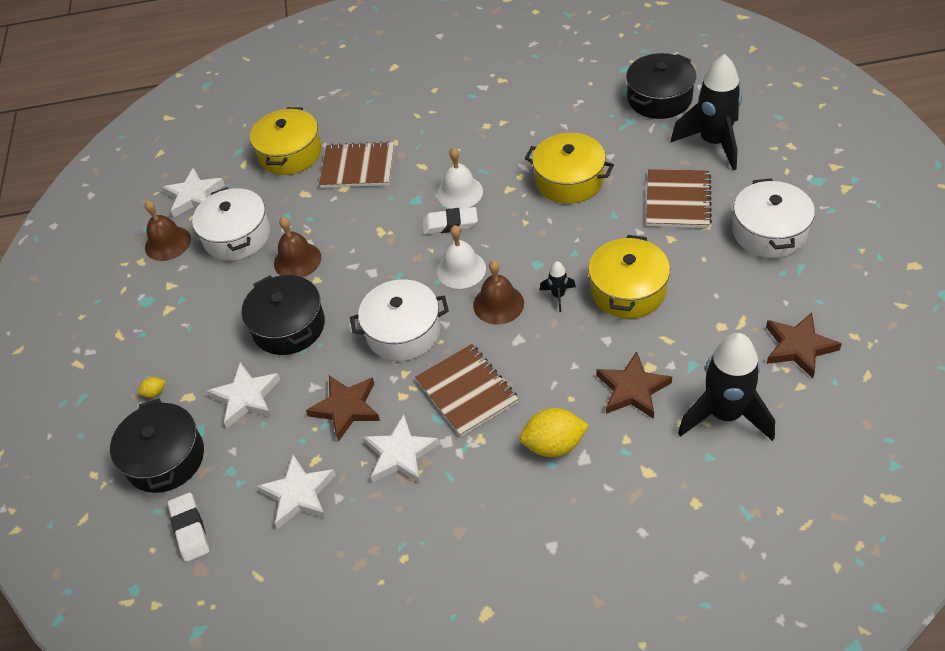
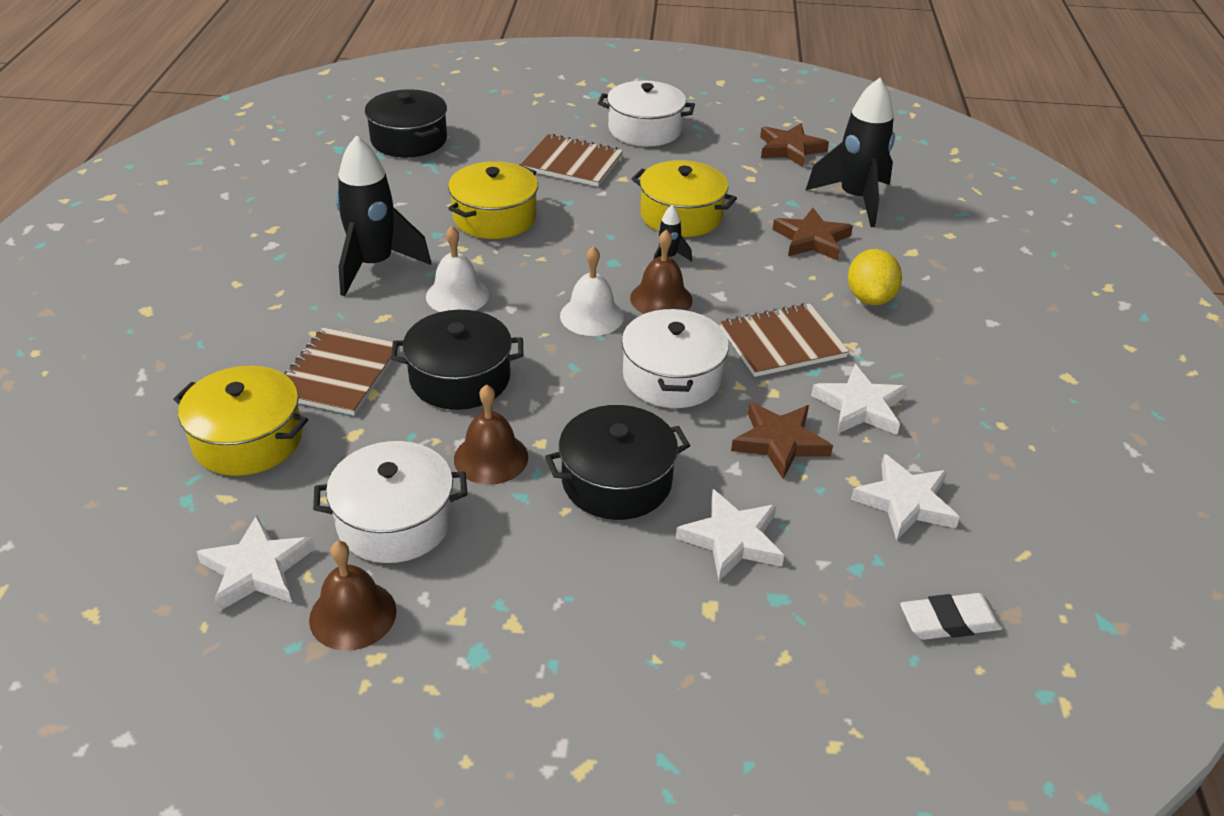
camera: 85 degrees left, 10 degrees down
(155, 392) = (688, 651): yellow lemon -> none
(165, 458) = (821, 644): black pot -> black pot (460, 378)
(450, 224) = (508, 312): white eraser -> none
(713, 143) = (503, 127): black rocket -> black rocket (374, 265)

